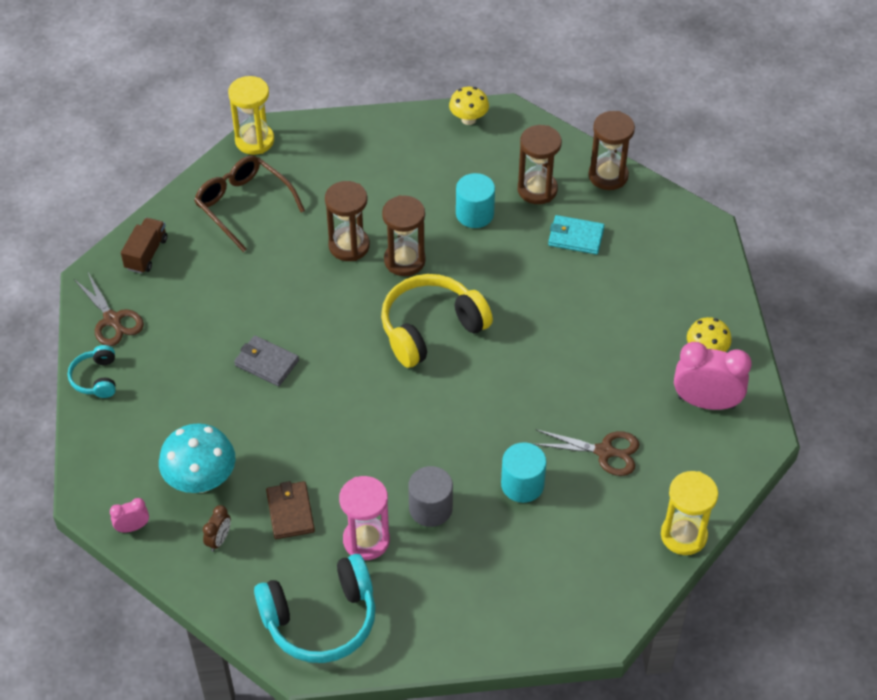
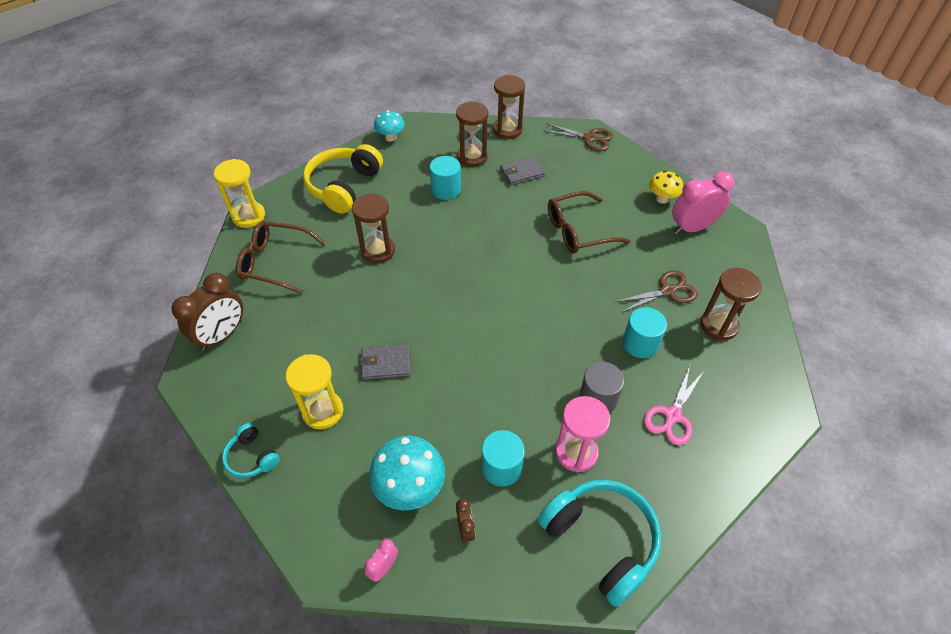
camera: 35 degrees left, 0 degrees up
(112, 320) = (231, 401): brown scissors -> brown scissors (589, 138)
(146, 254) = (222, 335): brown truck -> brown clock
(290, 512) = (501, 467): brown wallet -> turquoise cylinder
(321, 619) = (601, 540): turquoise headphones -> turquoise headphones turned 75 degrees counterclockwise
(404, 260) = (425, 241): brown hourglass -> brown hourglass (719, 325)
(431, 328) = (483, 275): yellow headphones -> yellow headphones (343, 186)
(468, 119) = (390, 137): yellow mushroom -> turquoise mushroom
(485, 565) = (672, 416): none -> pink scissors
(574, 336) = (578, 231): none -> brown glasses
(576, 237) = (522, 173): turquoise wallet -> grey wallet
(683, 535) = (765, 315): yellow hourglass -> yellow hourglass (323, 411)

